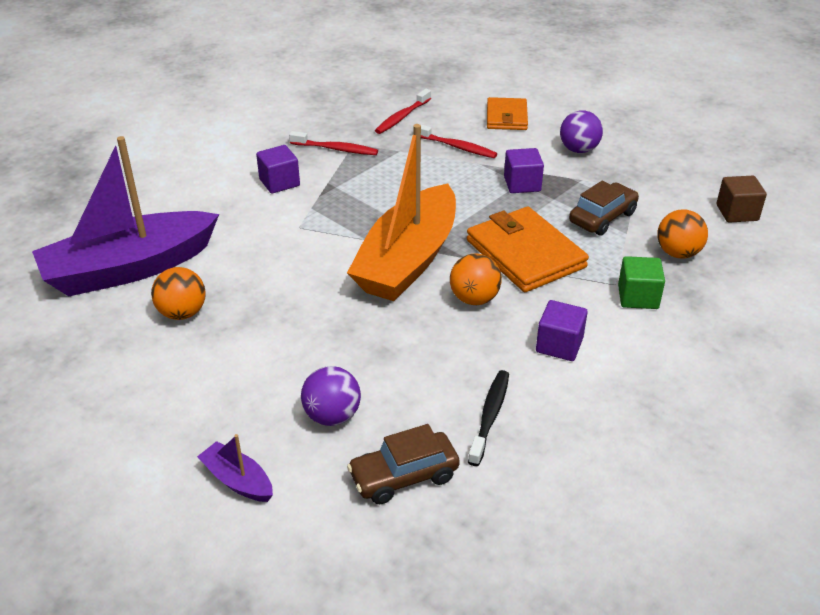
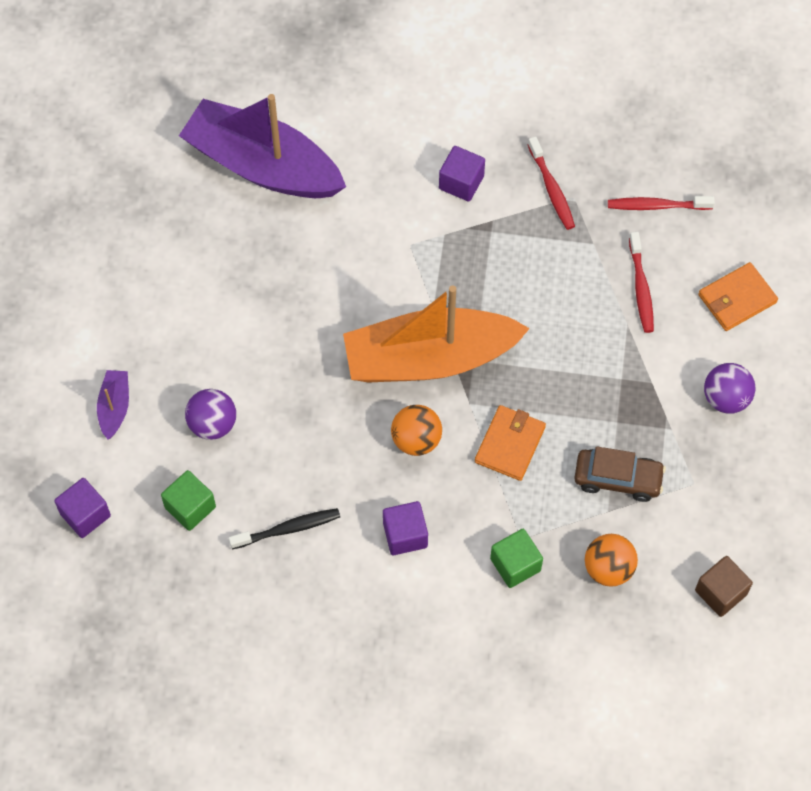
camera: 55 degrees right, 25 degrees up
(182, 313) = (242, 244): orange ball -> none
(404, 476) = (190, 507): brown car -> green cube
(522, 184) = (620, 381): purple cube -> purple cube (85, 514)
(525, 254) = (510, 444): orange wallet -> orange wallet, size x0.62

